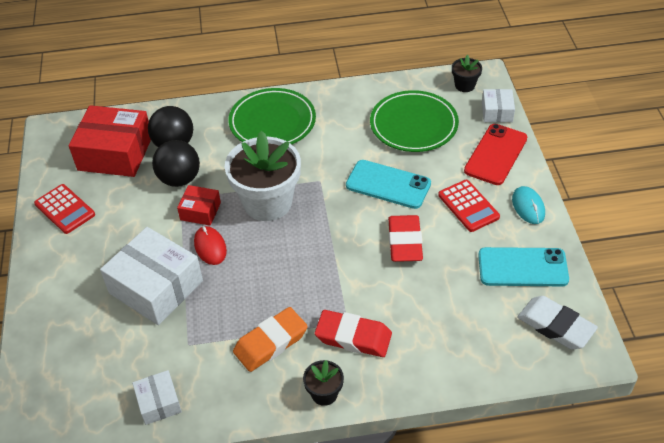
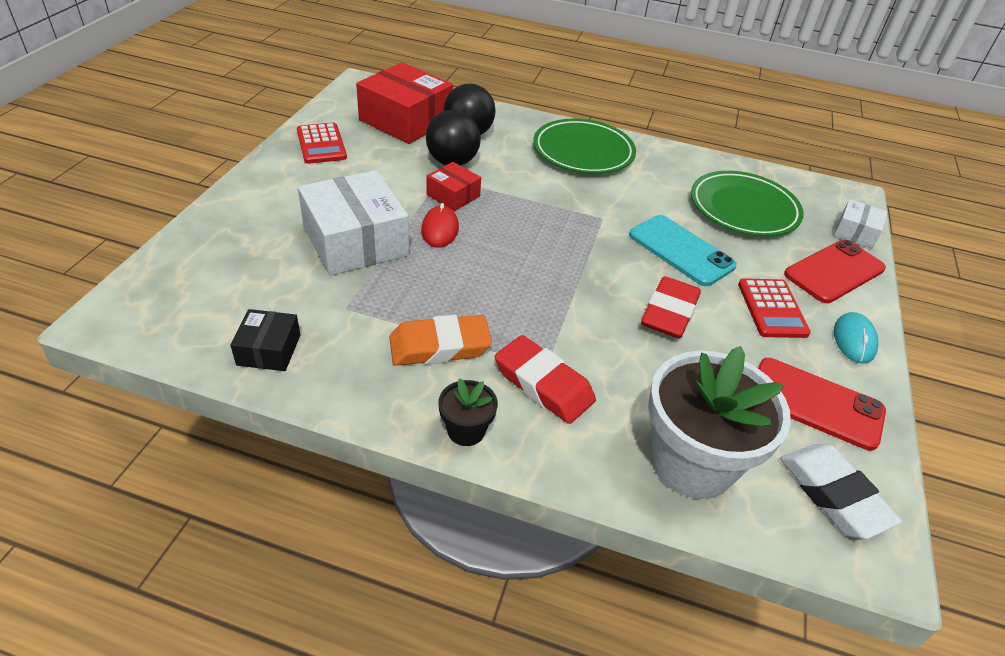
camera: 20 degrees right, 5 degrees down
(159, 403) = (269, 350): white box -> black box
(267, 202) = (530, 215): white flower pot -> white flower pot (692, 463)
(465, 85) = (826, 196): black flower pot -> none
(522, 267) = (815, 403): turquoise phone -> red phone

